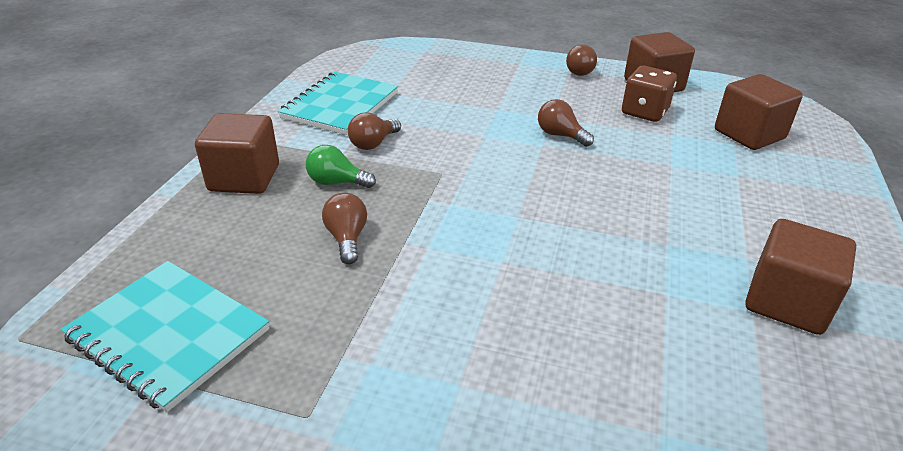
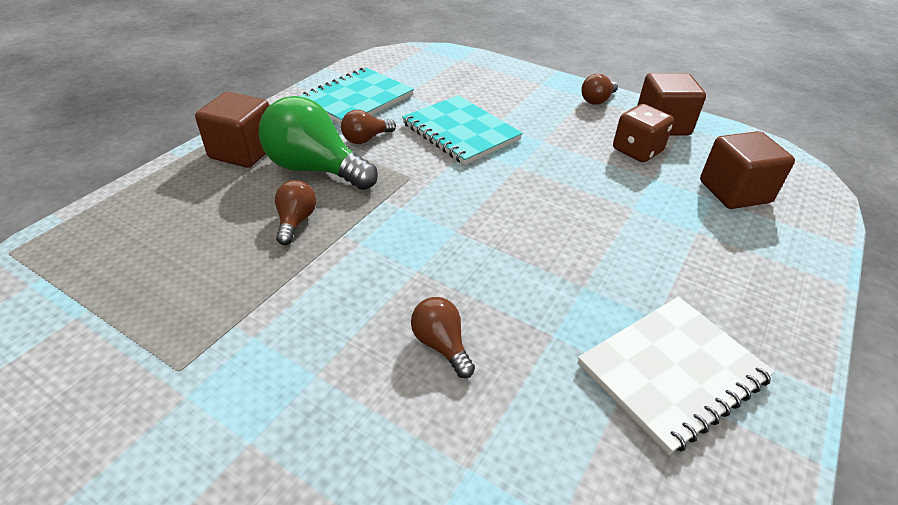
camera: 15 degrees right, 5 degrees up
(169, 334) = (114, 274): turquoise notebook -> turquoise notebook (460, 132)
(336, 182) = (315, 169): green light bulb -> green light bulb, size x2.00
(560, 135) = (540, 160): brown light bulb -> brown light bulb (441, 345)
(786, 302) = (672, 372): brown cube -> white notebook

